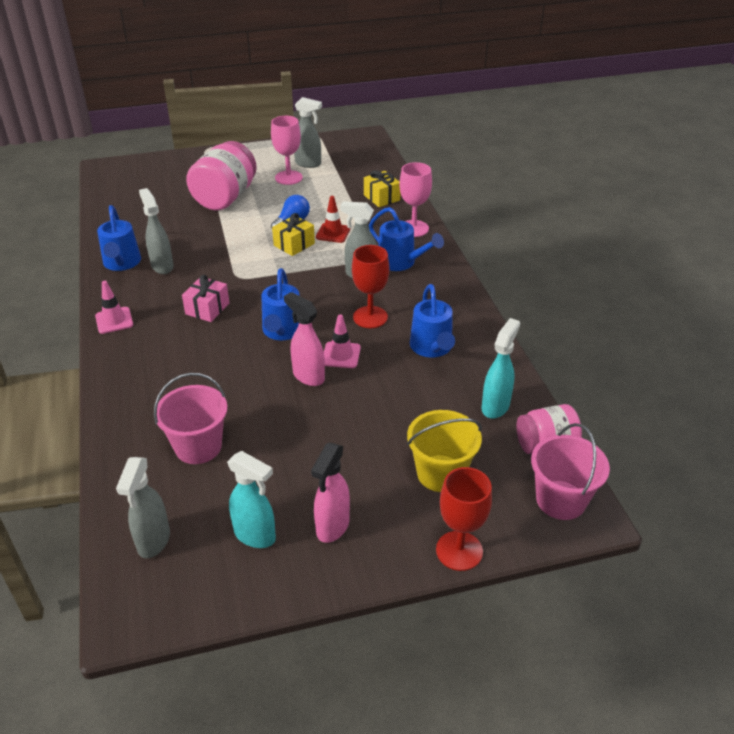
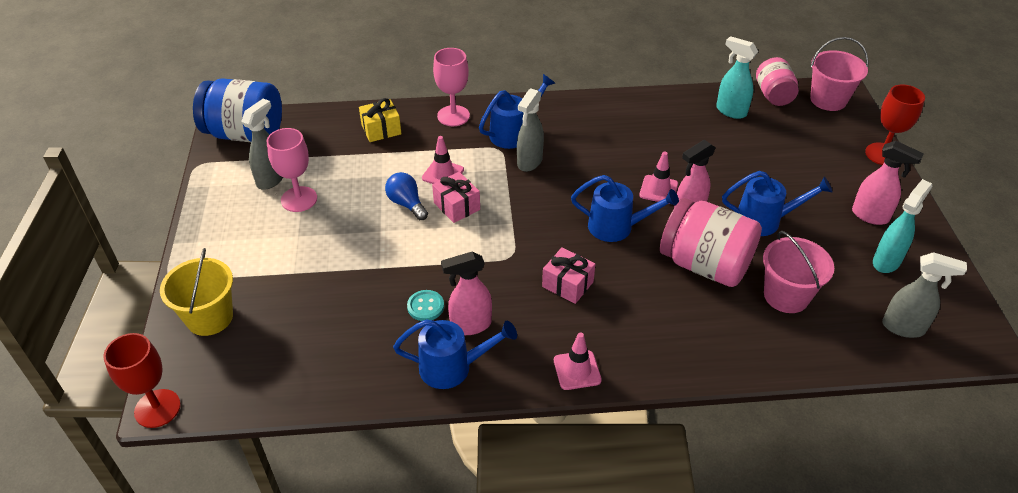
camera: 80 degrees left, 5 degrees up
(162, 266) = (470, 325): grey spray bottle -> pink spray bottle
(181, 244) = (425, 306): none -> turquoise button
(225, 197) = (323, 261): pink jar -> pink jar (705, 264)
(294, 244) = (457, 206): yellow gift -> pink gift
(333, 233) = (443, 174): red traffic cone -> pink traffic cone
(357, 145) = (245, 134): none -> blue jar
(370, 317) = (602, 164): red goblet -> red goblet (157, 408)
(432, 348) = (654, 133): blue watering can -> blue watering can (765, 220)
(440, 473) = (807, 151): yellow bucket -> yellow bucket (209, 317)

